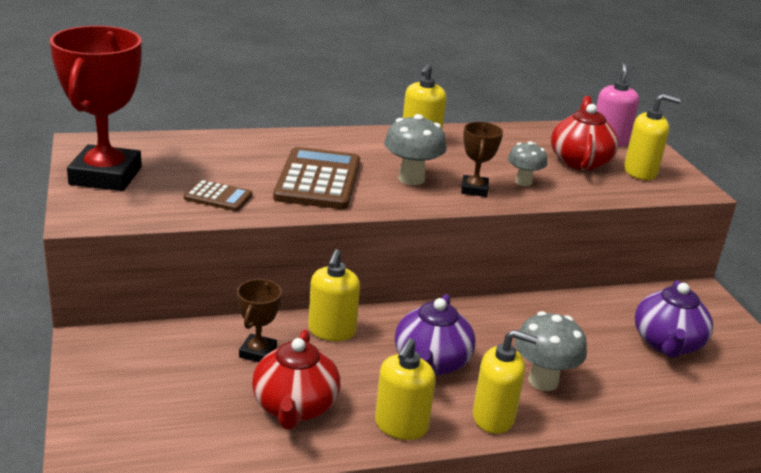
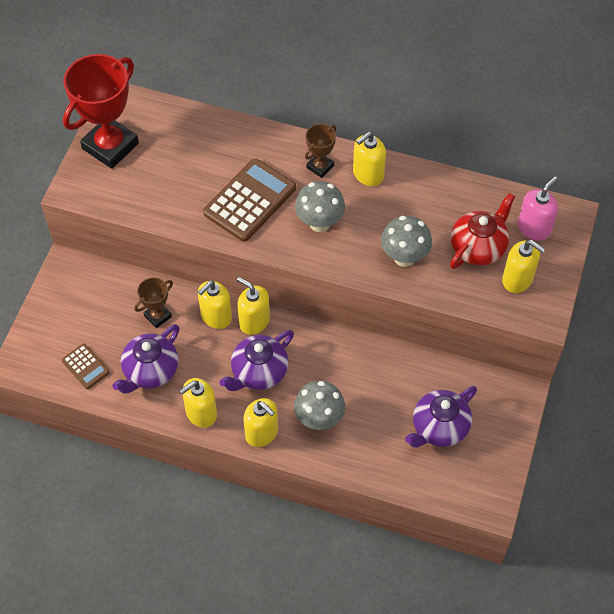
camera: 35 degrees right, 30 degrees up
(218, 197) = (168, 197): brown calculator -> brown calculator (85, 366)
(295, 407) = (150, 371): red teapot -> purple teapot
(381, 321) = (254, 321): none -> yellow soap dispenser
(474, 189) = (357, 253): brown trophy -> brown trophy (320, 167)
(523, 182) = (404, 257): grey mushroom -> grey mushroom, size x1.54

